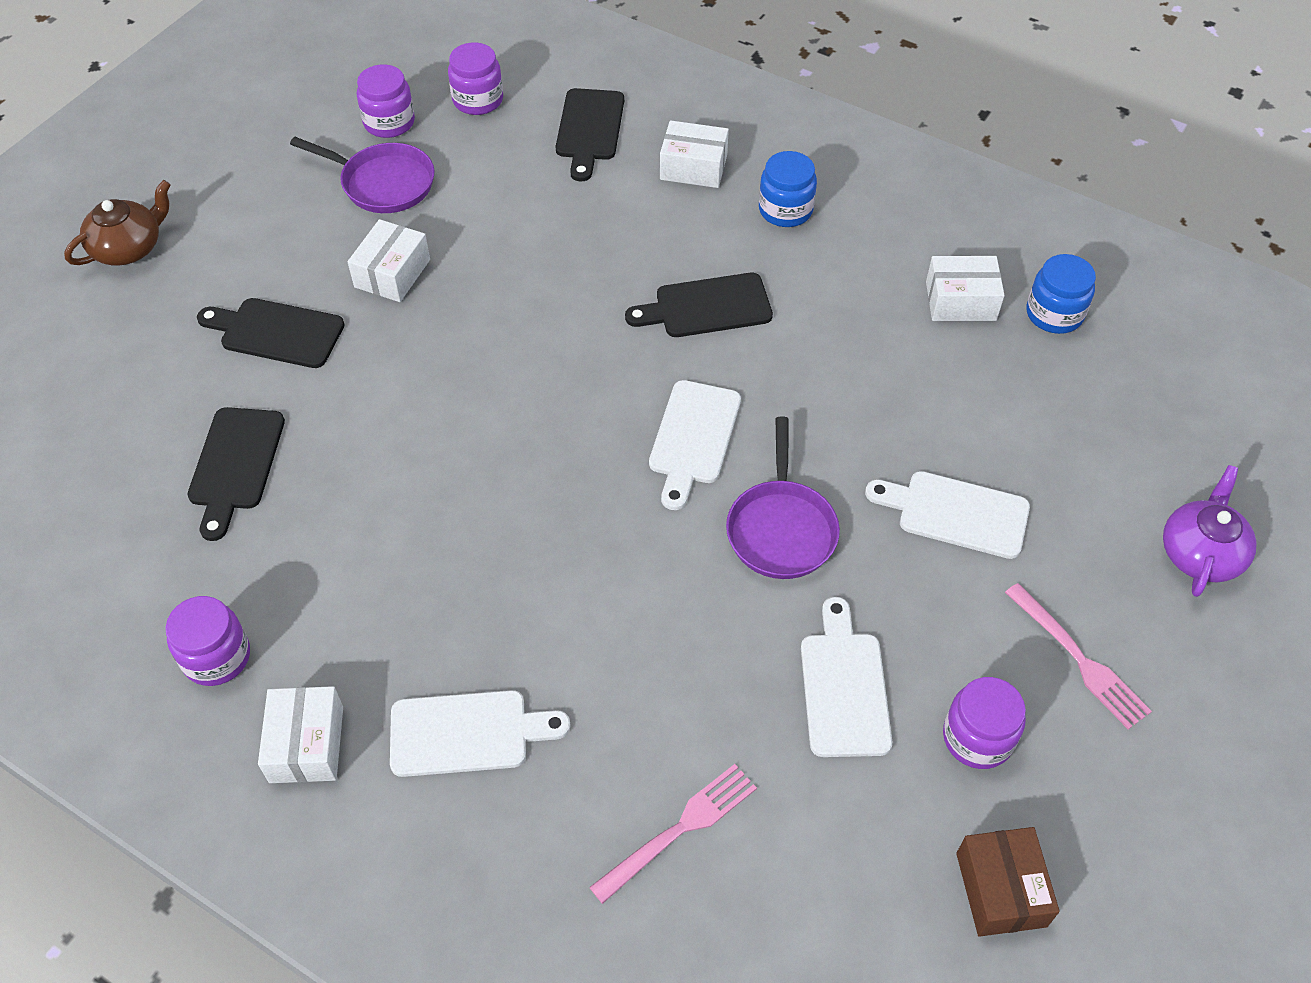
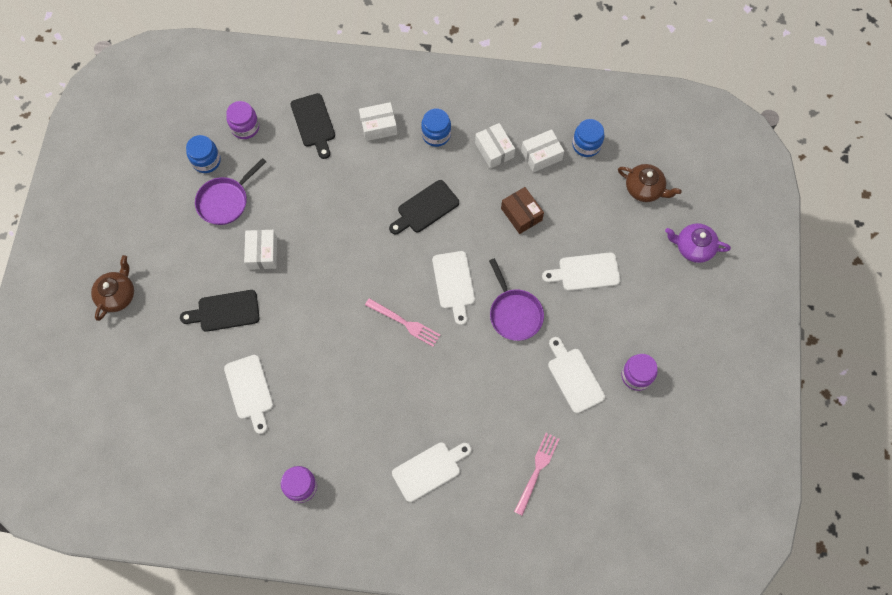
camera: 25 degrees left, 15 degrees up
(235, 465) = (250, 390): black cutting board -> white cutting board
(306, 744) = (364, 506): white box -> white box (494, 150)
(382, 183) = (225, 201): purple pan -> purple pan turned 135 degrees clockwise
(389, 122) = (206, 161): purple jar -> blue jar
(1001, 889) = (670, 437): brown box -> brown box (521, 214)
(1080, 660) = (663, 321): pink fork -> pink fork (405, 323)
(1139, 420) = (644, 189): none -> brown teapot
(1200, 553) = (693, 247): purple teapot -> purple teapot turned 75 degrees counterclockwise

